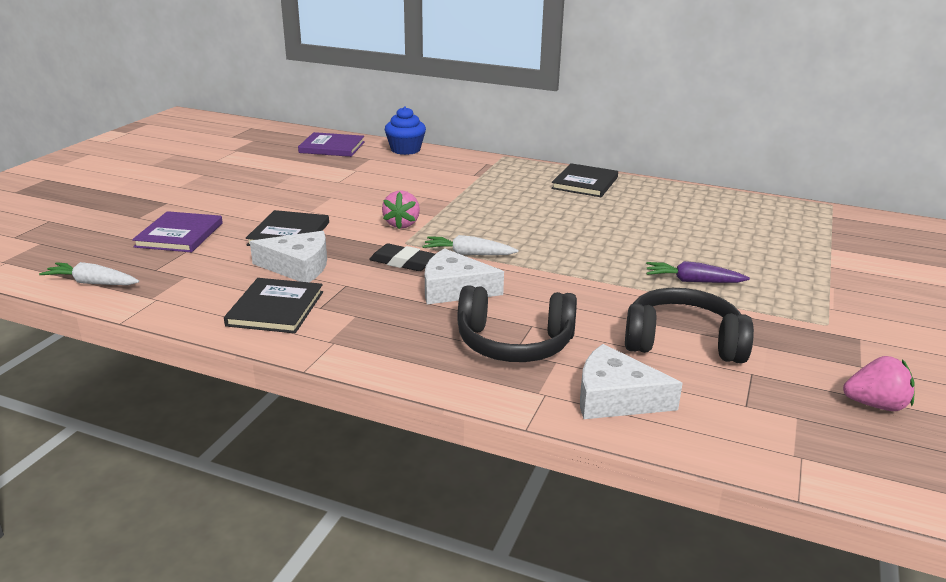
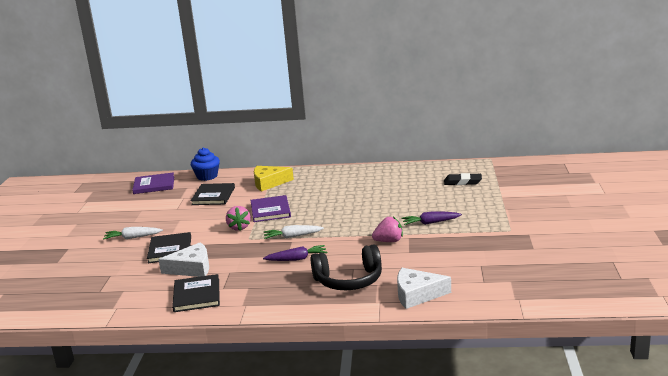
camera: 15 degrees left, 5 degrees down
(92, 283) = (65, 308): white carrot -> white carrot (133, 237)
(179, 235) = (96, 267): purple book -> purple book (270, 210)
(403, 262) = (256, 250): black eraser -> black eraser (462, 182)
(454, 289) = (297, 259): white cheese -> purple carrot
(481, 174) = (269, 183): none -> yellow cheese
(585, 183) = (339, 175): black book -> black book (213, 196)
(683, 342) = (439, 258): black headphones -> none
(875, 405) = (545, 266): pink strawberry -> pink strawberry (389, 241)

